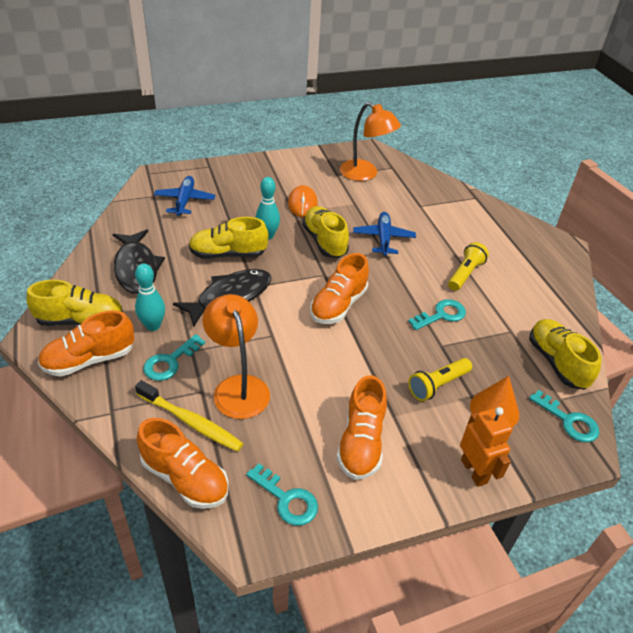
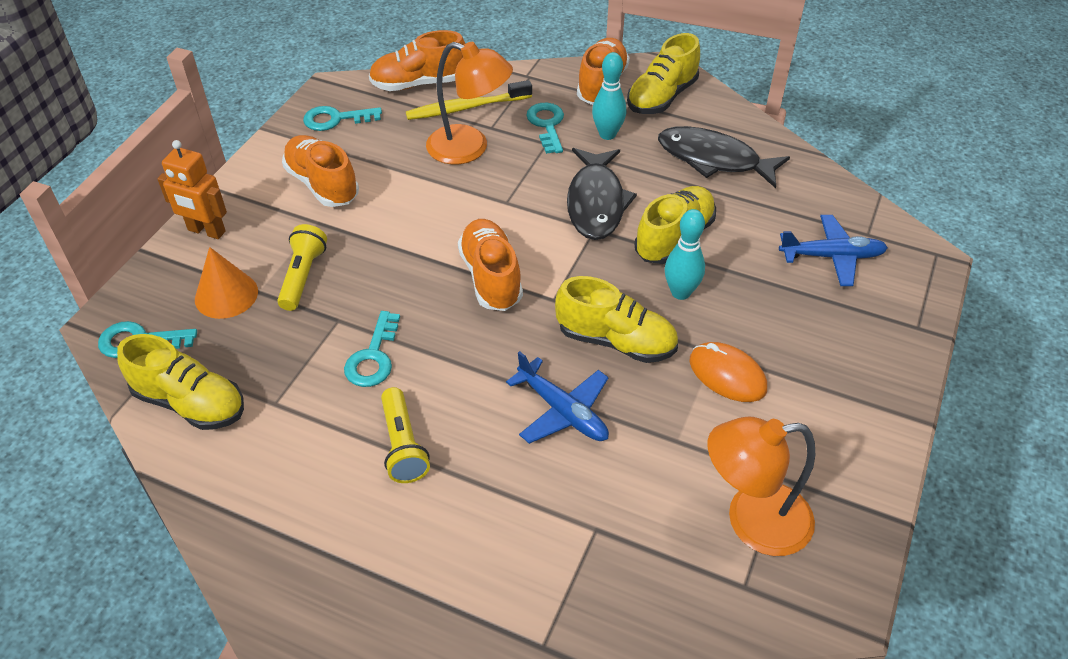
camera: 135 degrees right, 5 degrees up
(185, 201) = (832, 256): blue plane -> blue plane turned 45 degrees counterclockwise

